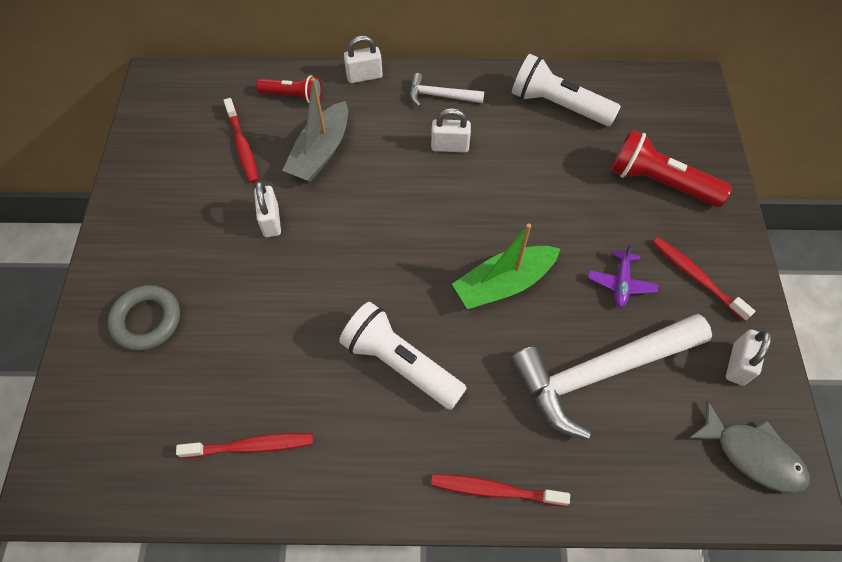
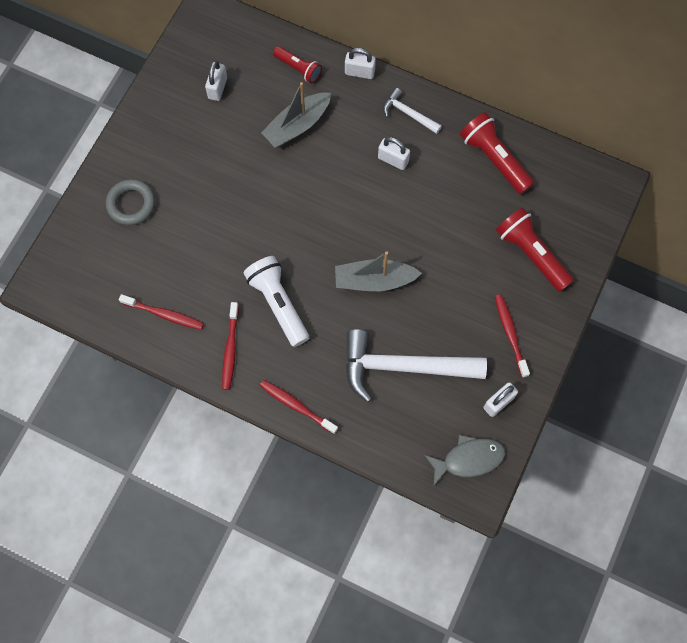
camera: 25 degrees right, 10 degrees up
(242, 146) = (244, 97): red toothbrush -> red toothbrush (230, 349)
(271, 221) = (239, 166): white padlock -> white padlock (217, 88)
(503, 284) = (374, 280): green boat -> grey boat
(558, 105) = (494, 159): white flashlight -> red flashlight
(621, 283) = (454, 315): purple plane -> none
(752, 454) = (468, 459): grey fish -> grey fish turned 75 degrees counterclockwise

